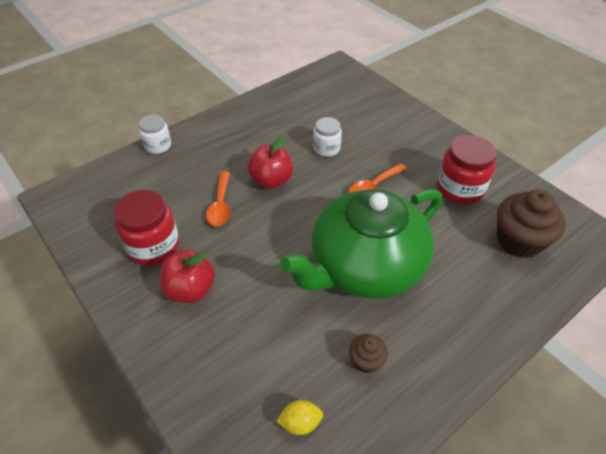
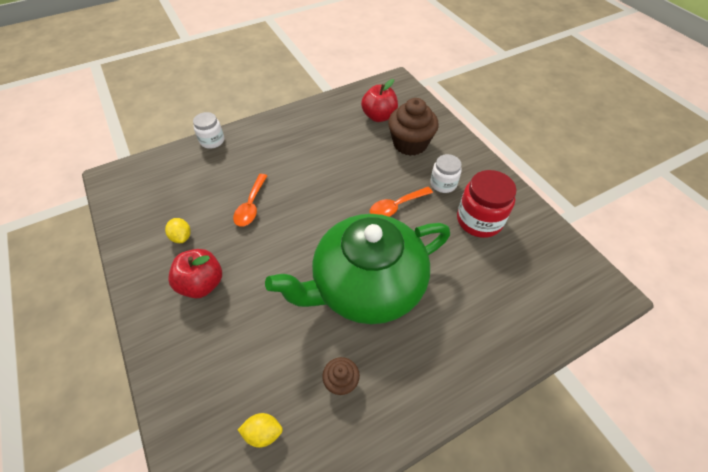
camera: 10 degrees right, 5 degrees up
(153, 246) = (182, 237): red jar -> yellow lemon
(271, 180) = (303, 188): red apple -> red apple (379, 116)
(326, 148) = (362, 162): white jar -> white jar (443, 184)
(519, 241) = (524, 282): brown cupcake -> brown cupcake (410, 144)

